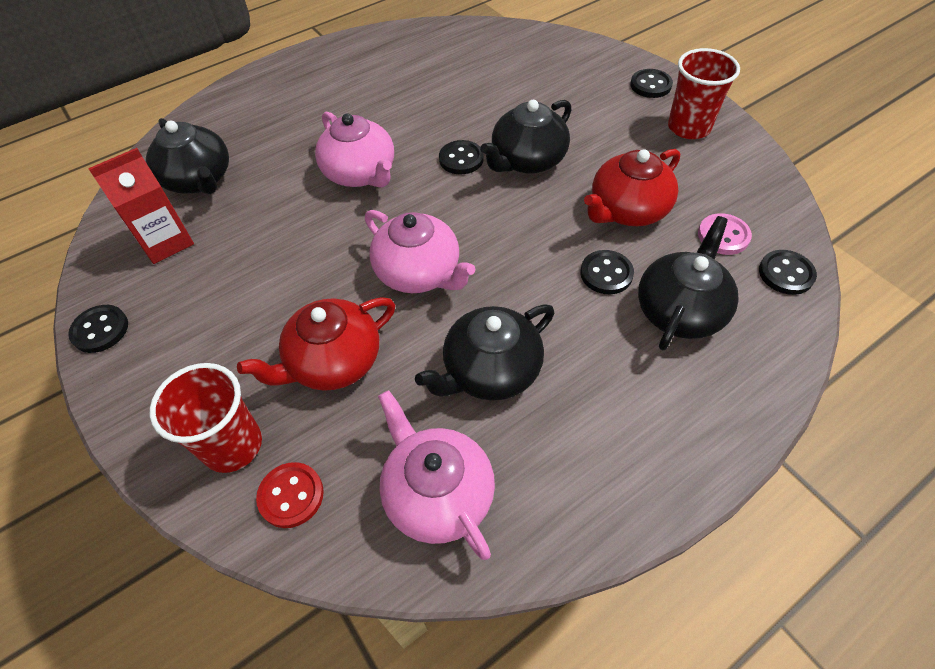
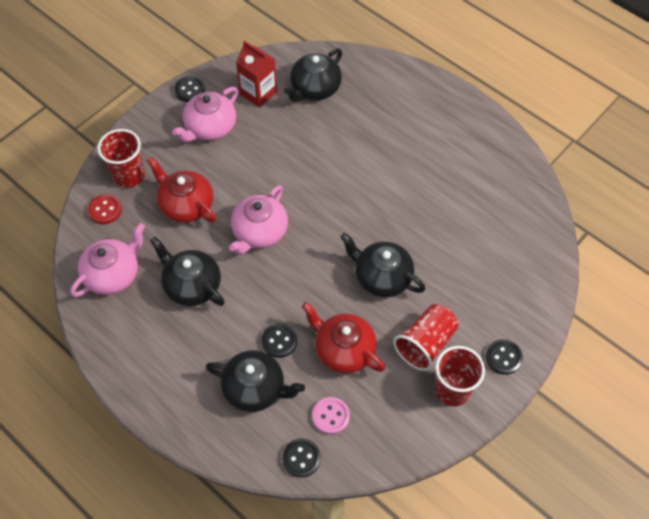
camera: 75 degrees right, 5 degrees up
(360, 173) = (342, 176): pink teapot -> pink teapot (210, 128)
(461, 159) = (372, 234): black button -> none
(627, 139) = (425, 344): none -> red cup

